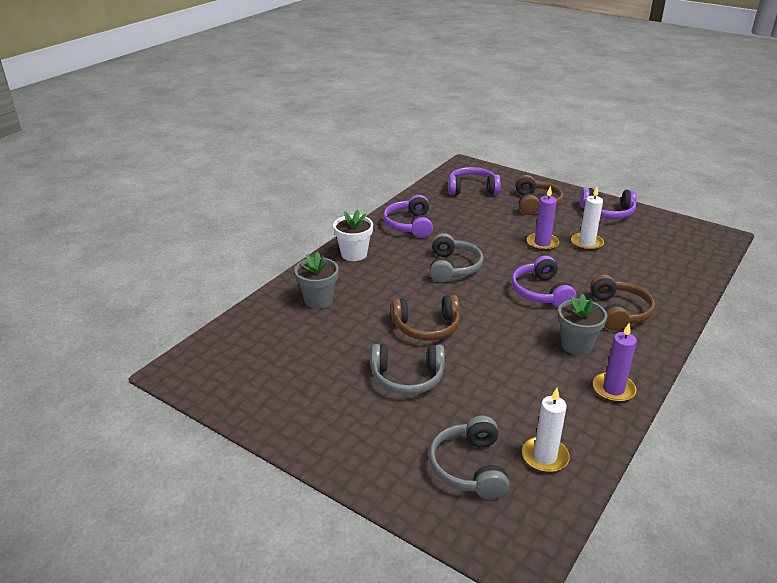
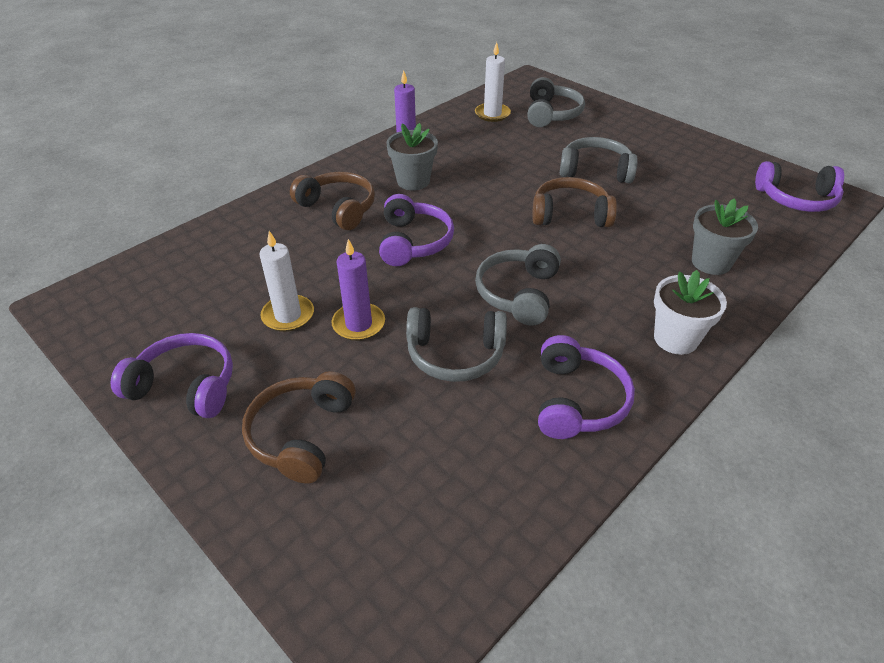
camera: 170 degrees left, 10 degrees up
(472, 189) = (414, 514): purple headphones -> purple headphones (796, 199)
(479, 236) = (455, 354): none -> grey headphones
(619, 312) = (338, 208): brown headphones -> brown headphones turned 120 degrees clockwise

